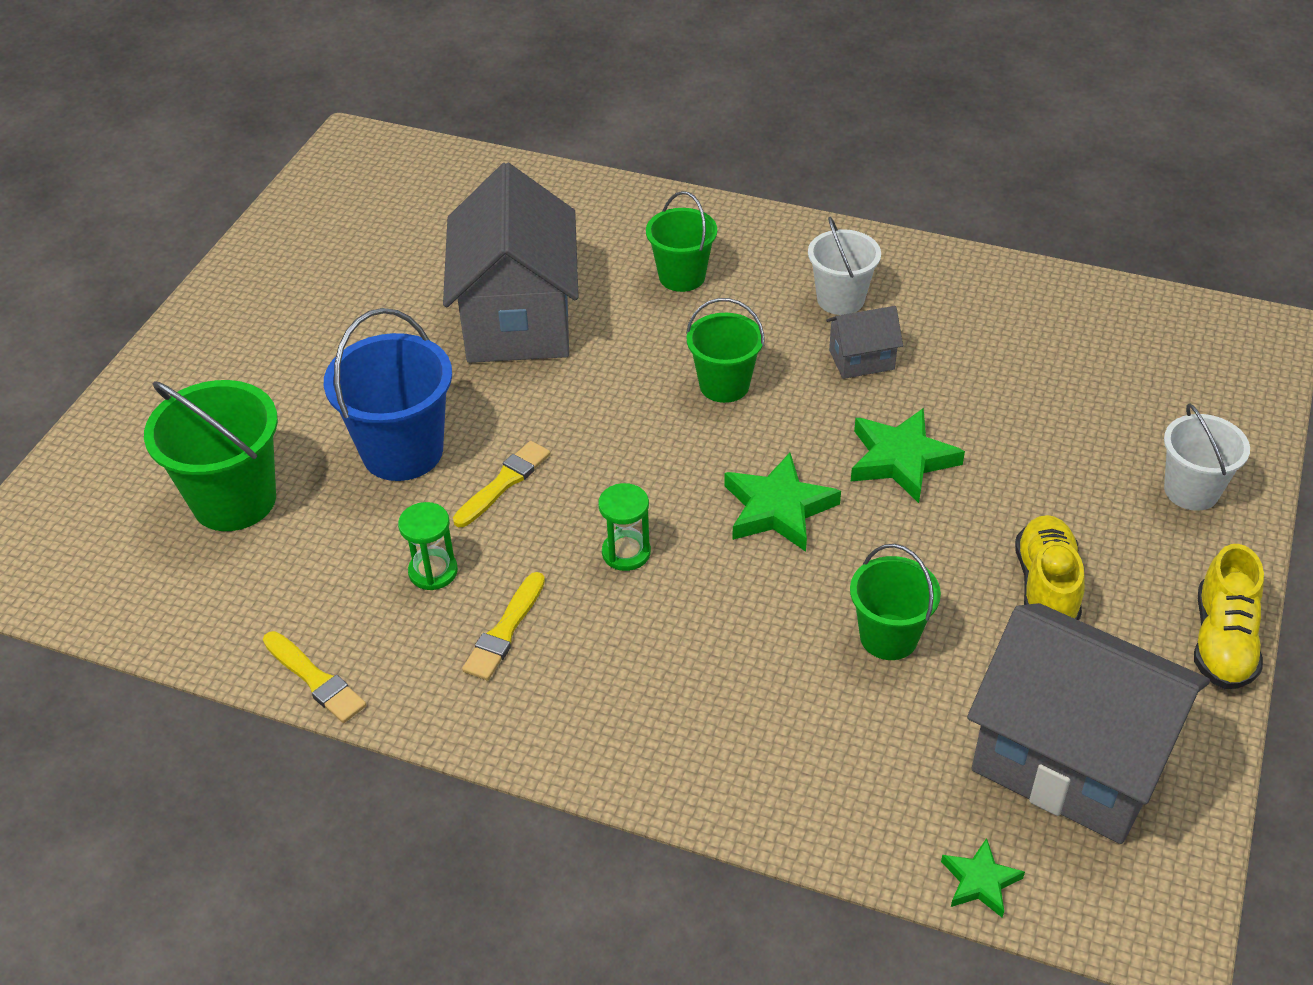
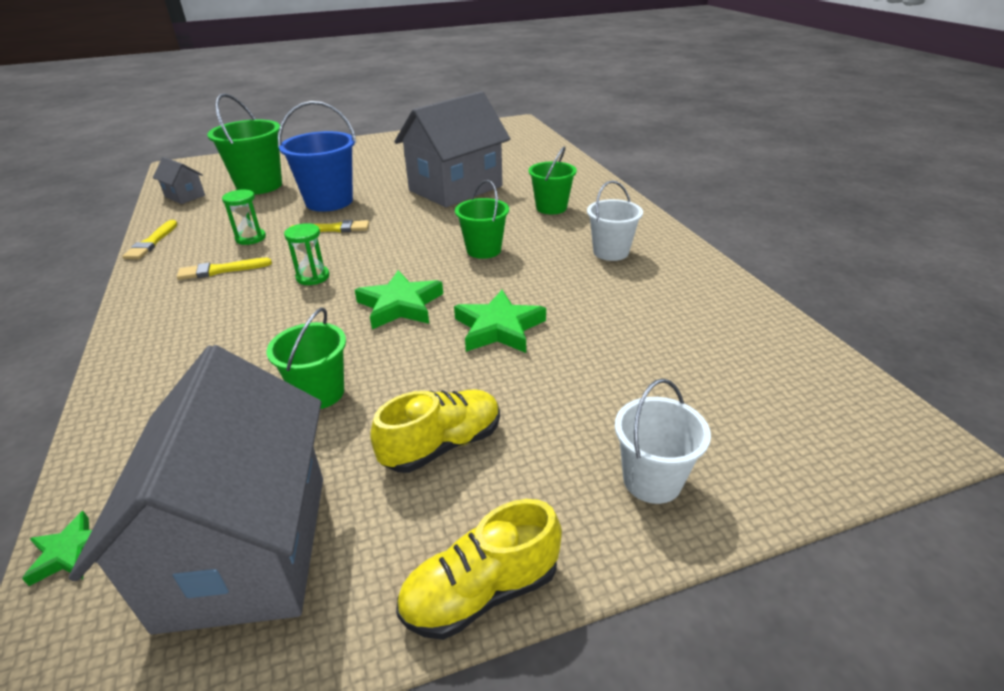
camera: 50 degrees right, 10 degrees down
(861, 359) = (570, 278): grey house -> grey house (185, 196)

